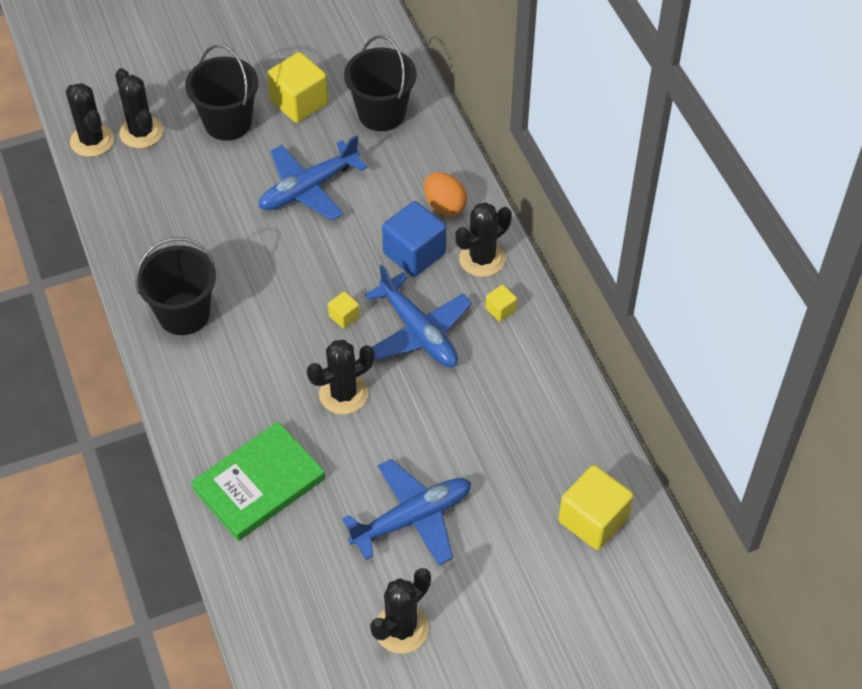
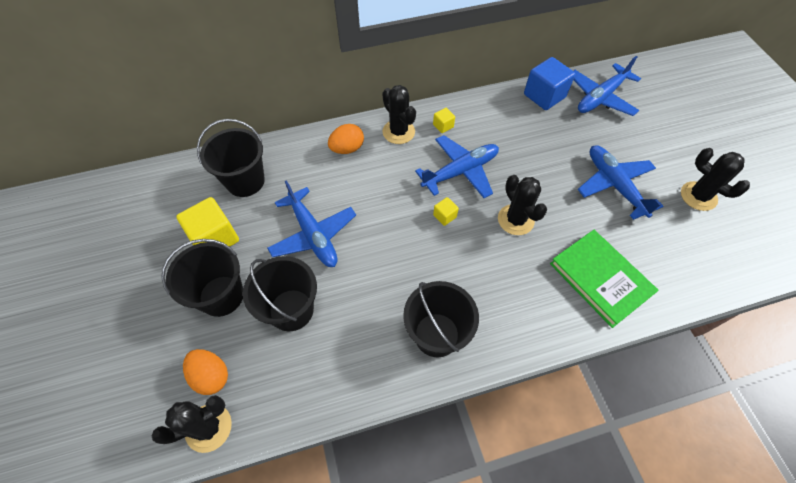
camera: 85 degrees left, 5 degrees up
(141, 132) = (211, 376): black cactus -> orange egg
(212, 183) = (291, 310): none -> black bucket
(414, 253) = (389, 169): blue cube -> blue cube (544, 96)
(593, 520) = (600, 97): yellow cube -> blue plane

